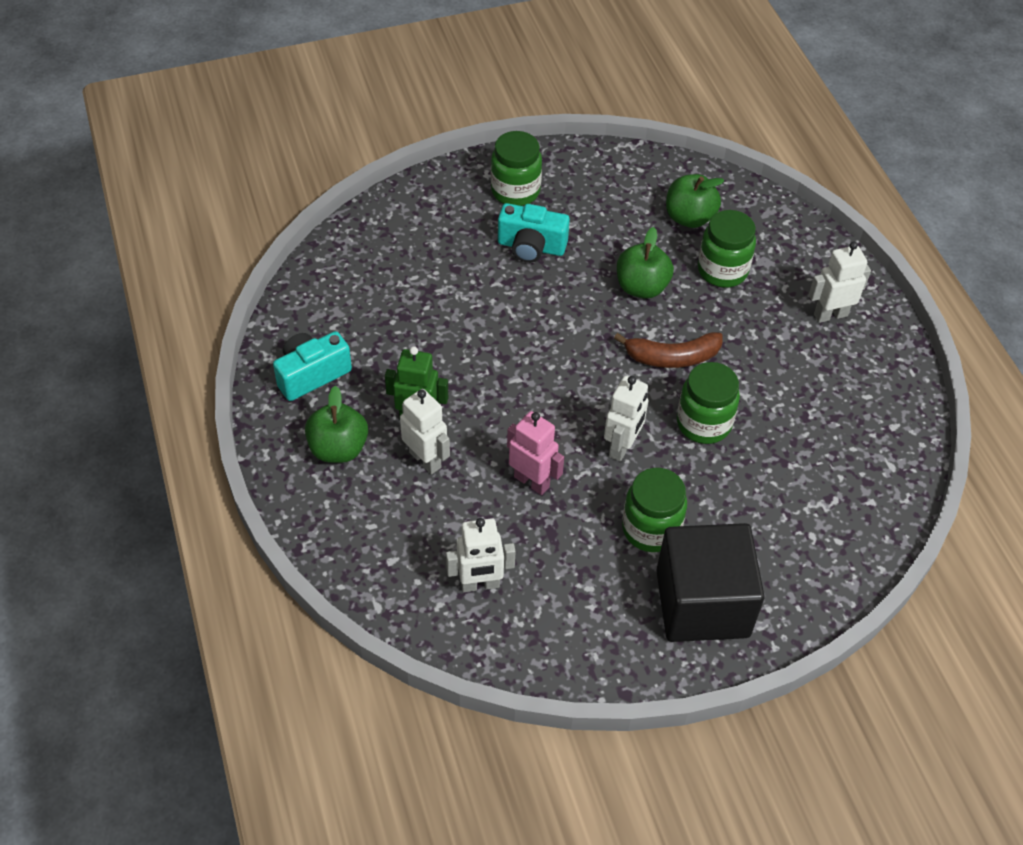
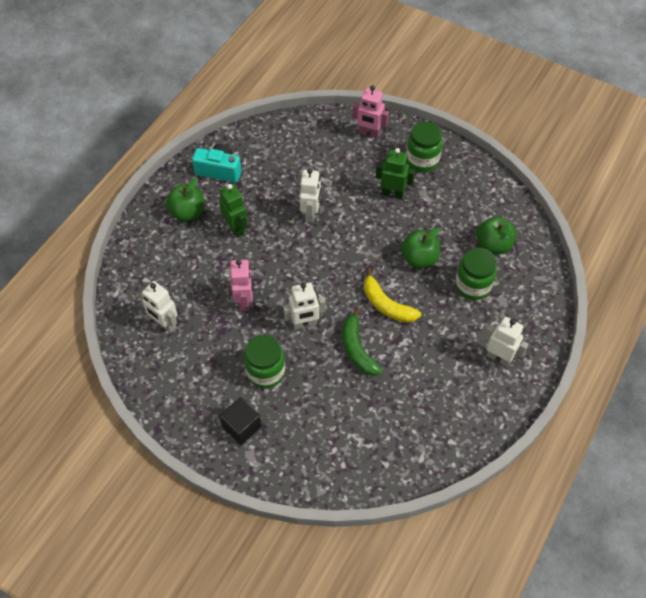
camera: 50 degrees right, 5 degrees up
(425, 206) = (369, 133): none -> pink robot
(425, 460) = (215, 250): white robot -> white robot (311, 213)
(531, 247) = (392, 193): turquoise camera -> green robot
(672, 357) = (386, 305): brown banana -> yellow banana
(702, 603) = (242, 426): black cube -> black cube, size x0.52
(703, 423) = (357, 349): green jar -> green banana

